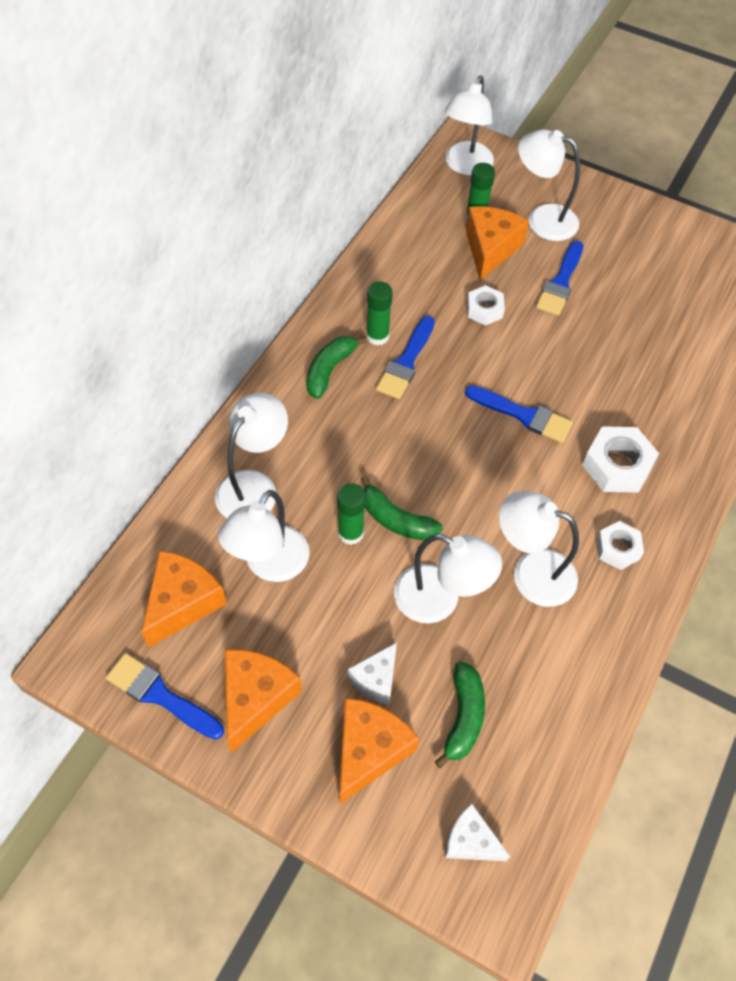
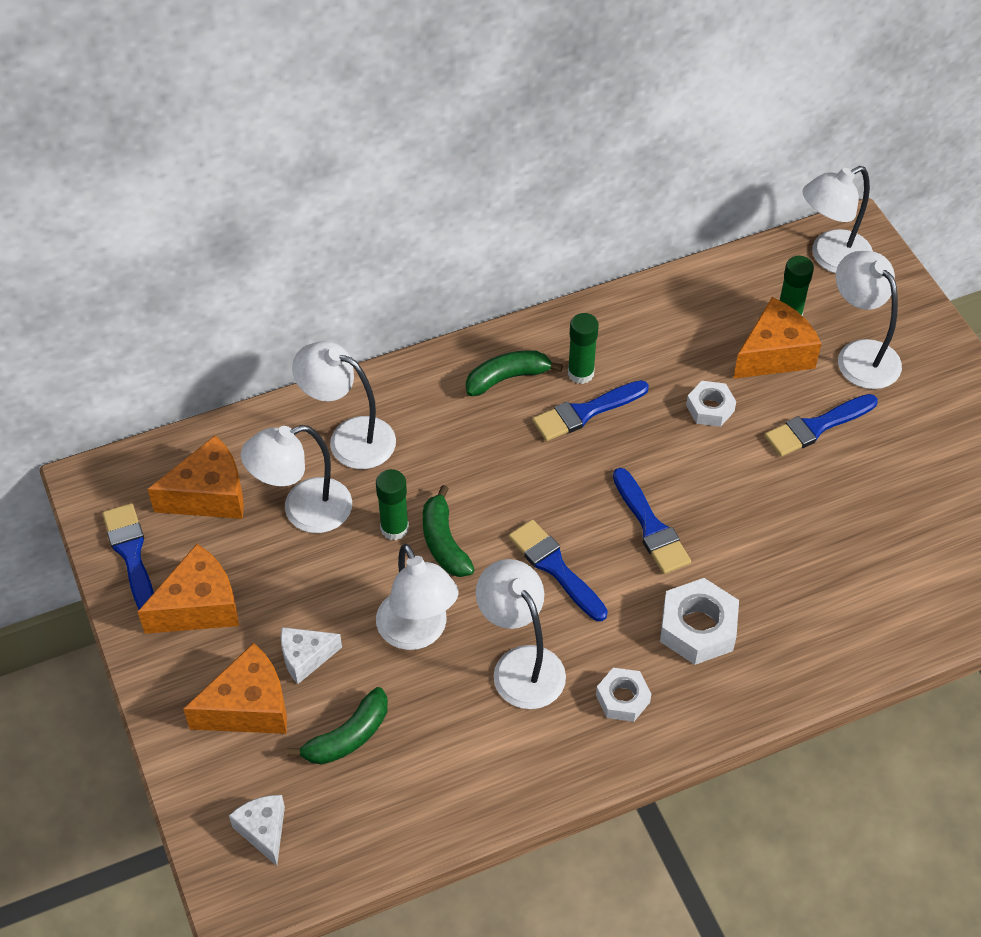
camera: 40 degrees right, 5 degrees down
(254, 486) = (349, 438): white lamp -> white lamp turned 135 degrees counterclockwise
(488, 486) = (555, 567): none -> blue brush

